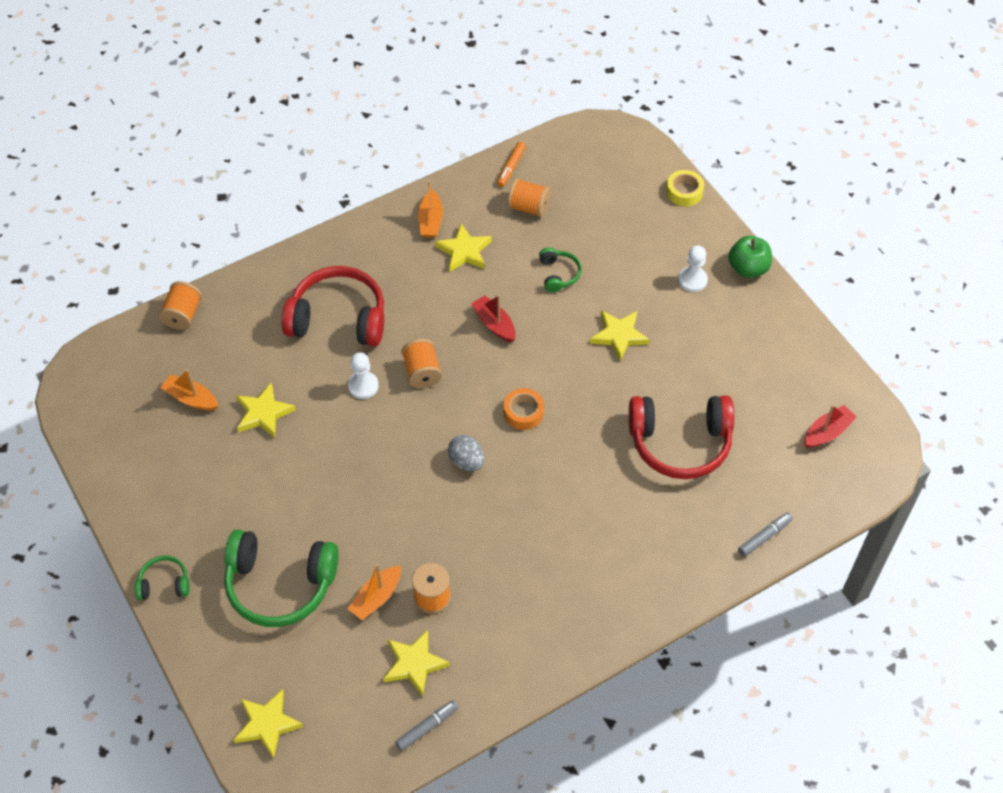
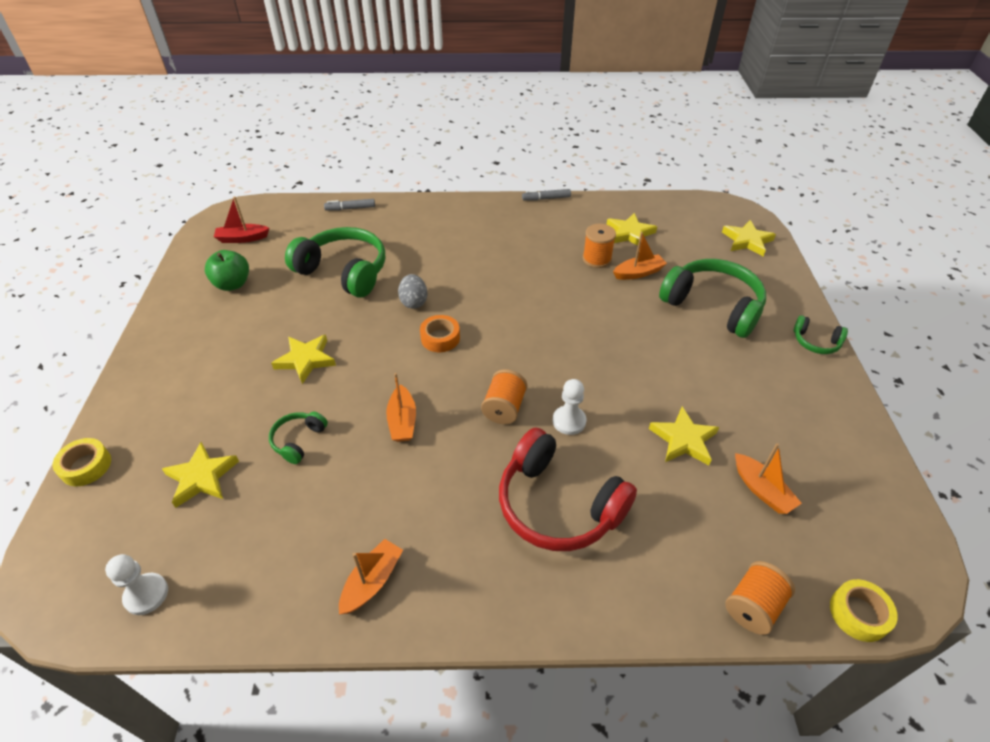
camera: 150 degrees left, 10 degrees down
(113, 341) = (858, 613): none -> yellow tape
(427, 727) = (637, 206): grey marker -> grey marker (546, 198)
(464, 251) = (367, 517): yellow star -> yellow star (201, 477)
(466, 461) = (514, 324): grey egg -> grey egg (414, 302)
(494, 324) = (402, 421): red boat -> orange boat
(511, 167) = (213, 610): orange marker -> none
(528, 207) = (250, 537): orange spool -> none
(680, 442) = (344, 272): red headphones -> green headphones
(692, 280) = (193, 376): white pawn -> white pawn (146, 594)
(748, 268) = (138, 363): green apple -> green apple (232, 284)

